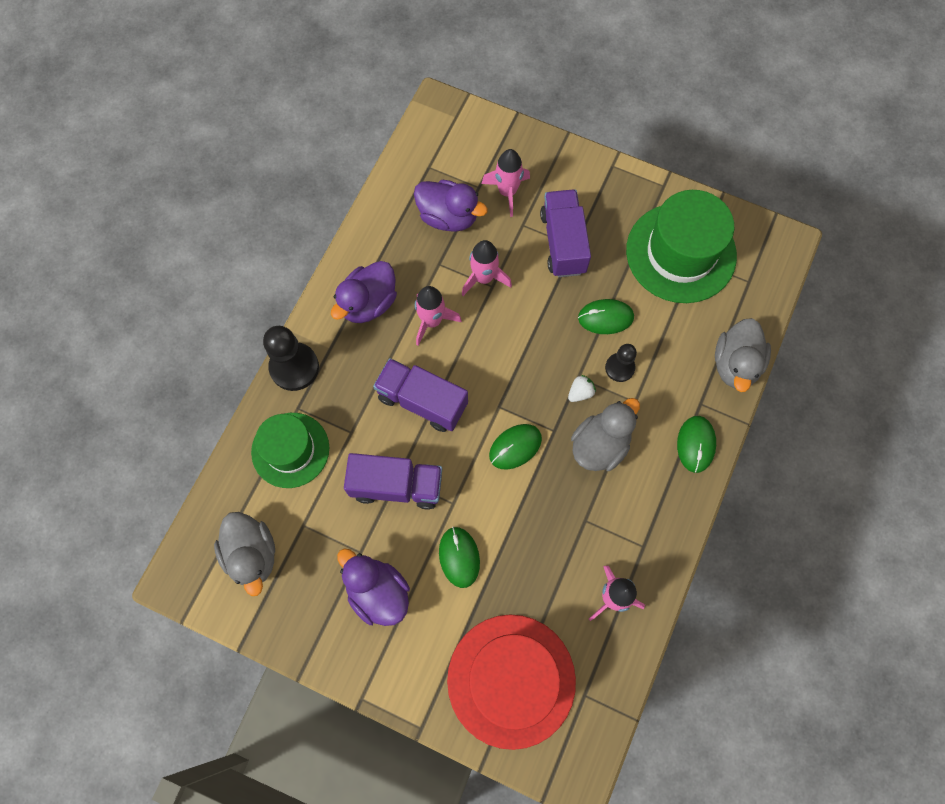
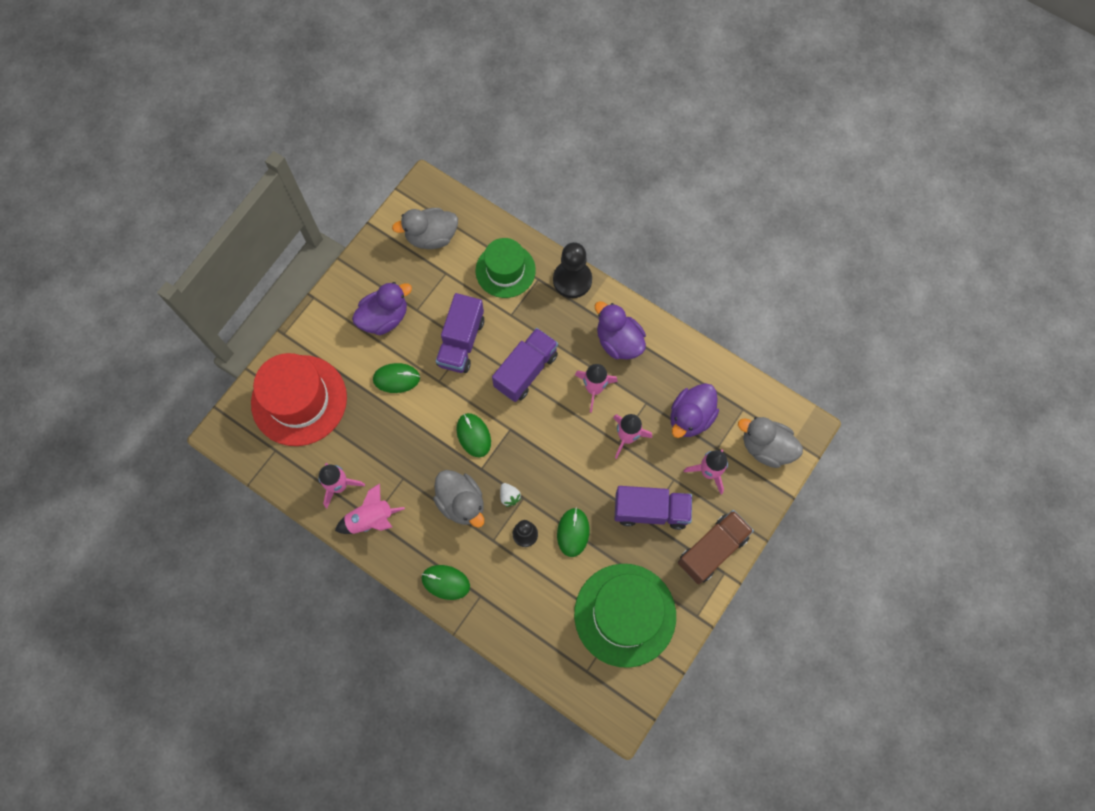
camera: 100 degrees right, 0 degrees up
(591, 179) = (712, 550): none -> brown truck
(644, 548) = (371, 519): none -> pink rocket
(735, 364) = (509, 636): grey duck -> grey duck (766, 447)

